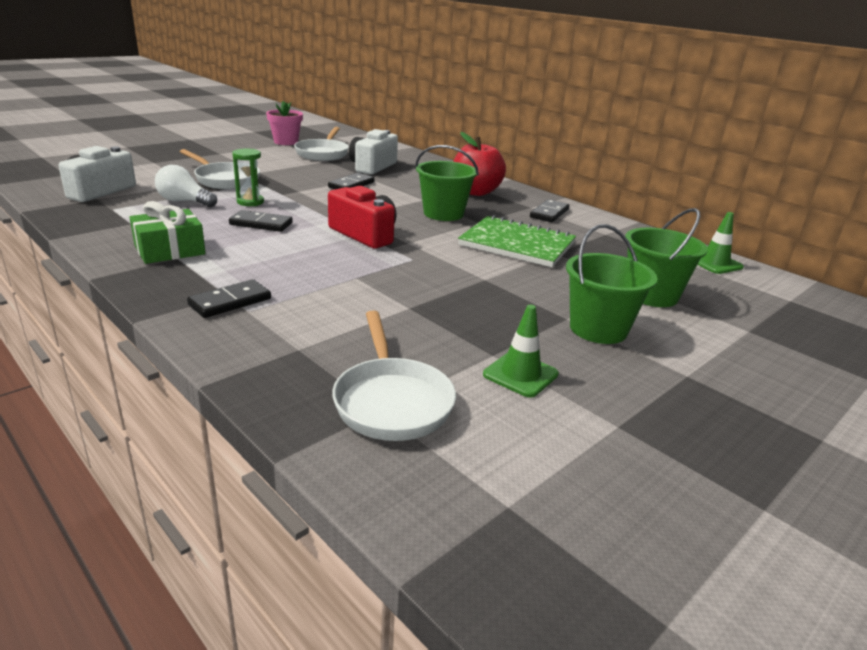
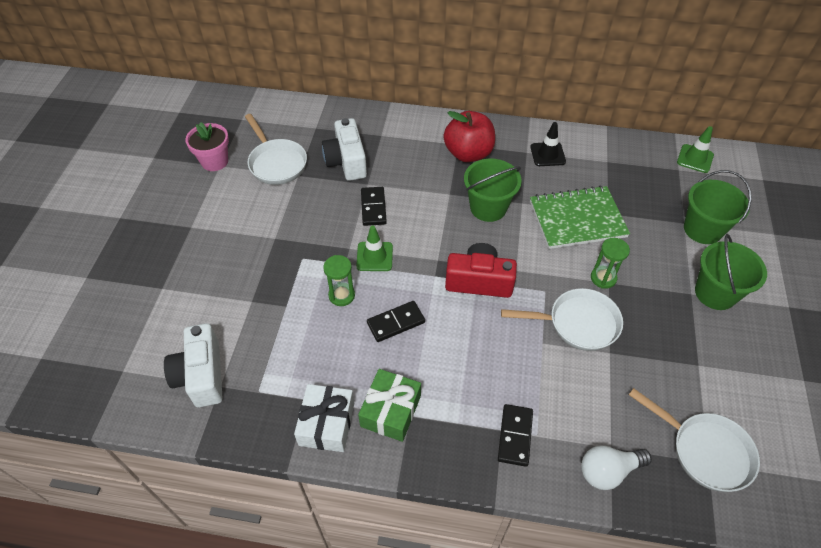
camera: 35 degrees left, 25 degrees up
(118, 235) = (327, 423): none -> white gift
(184, 202) = (294, 335): white light bulb -> white light bulb (608, 471)
(224, 180) = (269, 274): white pan -> white pan (577, 323)
(483, 275) = (603, 278): none -> green hourglass
(520, 374) = (728, 373): green traffic cone -> green traffic cone (374, 256)
(549, 213) = (547, 154): black domino -> black traffic cone

